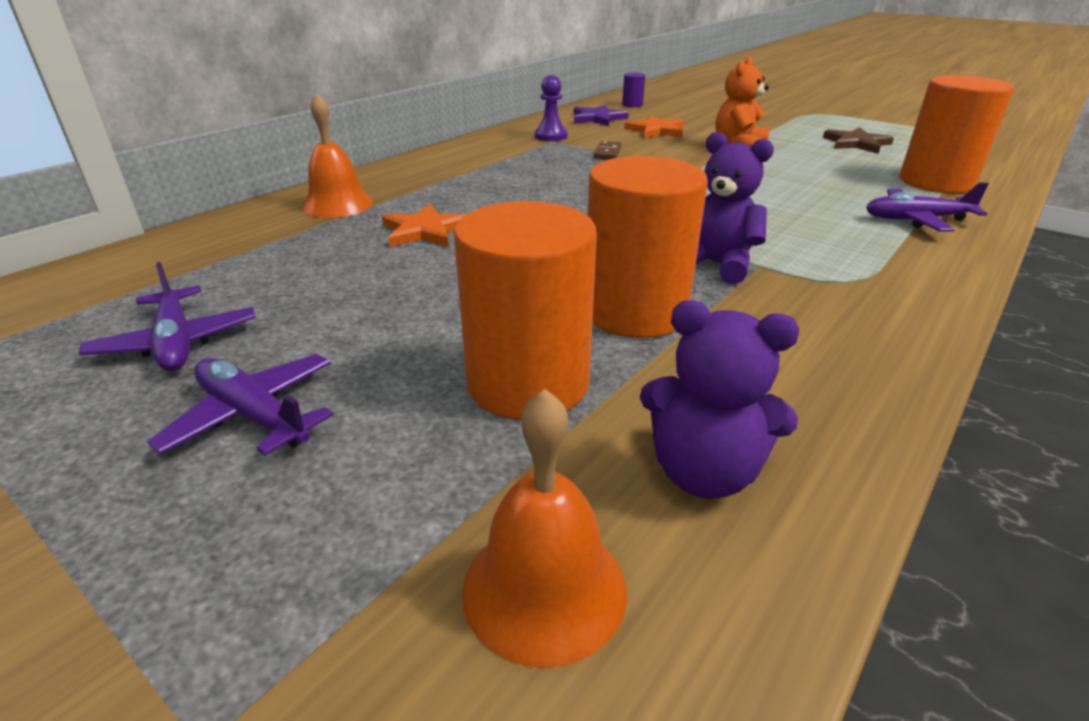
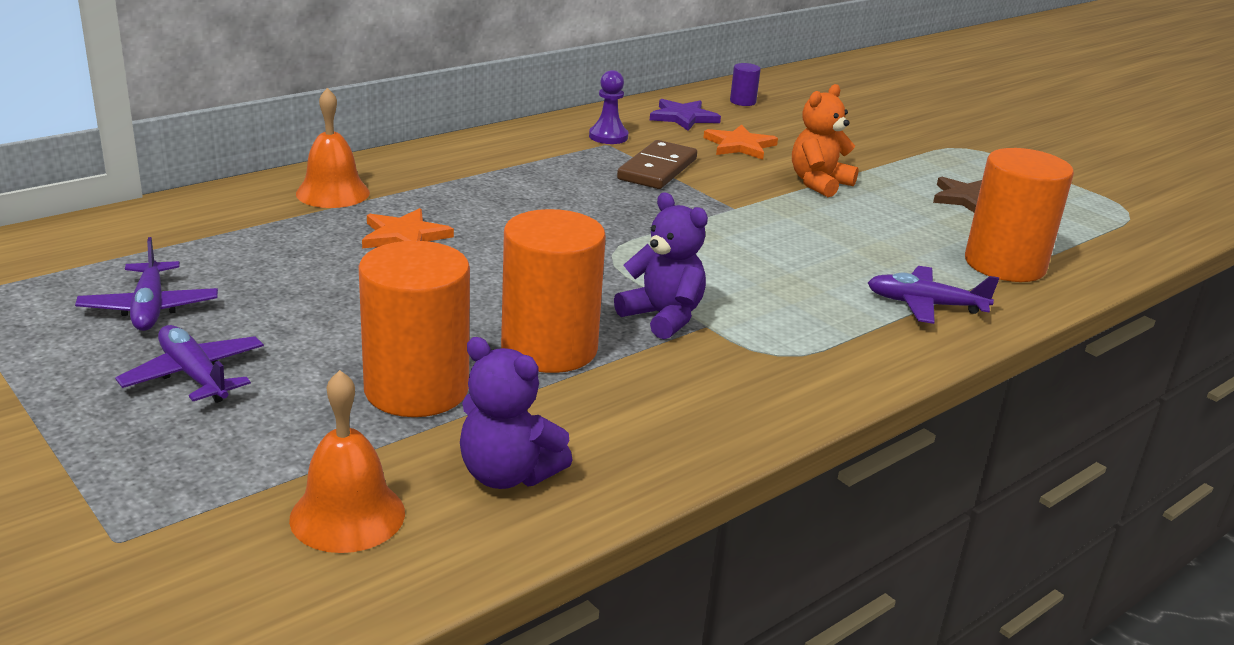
camera: 10 degrees right, 5 degrees down
(607, 153) = (657, 169): brown domino -> brown domino, size x1.88

